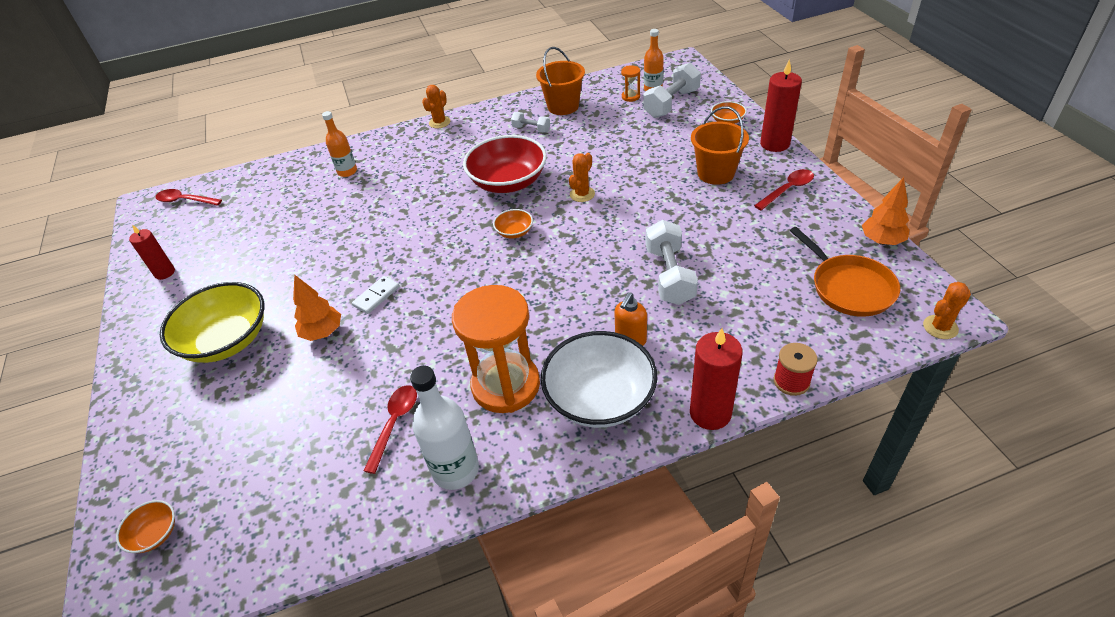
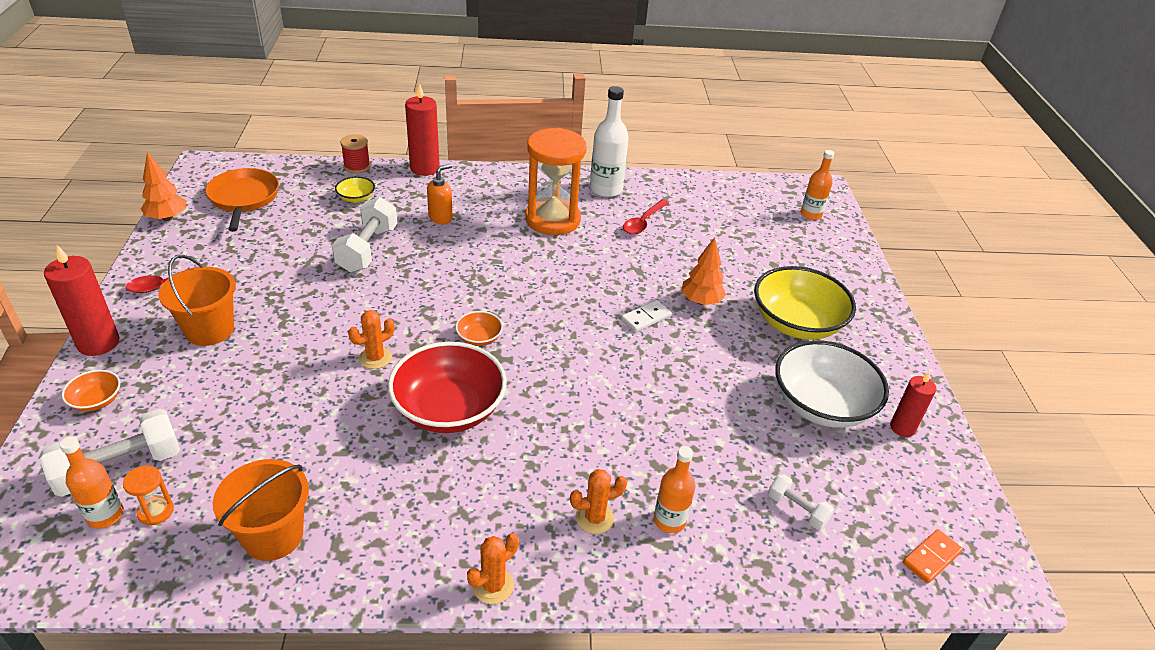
camera: 170 degrees left, 5 degrees down
(155, 534) = (811, 214): orange bowl -> orange bottle
(185, 201) = (931, 557): red spoon -> orange domino
(531, 129) = (358, 500): white dumbbell -> white dumbbell (797, 509)
(600, 398) = (490, 194): white bowl -> white bowl (821, 405)
(741, 332) = (356, 198): none -> yellow bowl
(940, 327) = (224, 161): orange cactus -> orange cactus (594, 518)

